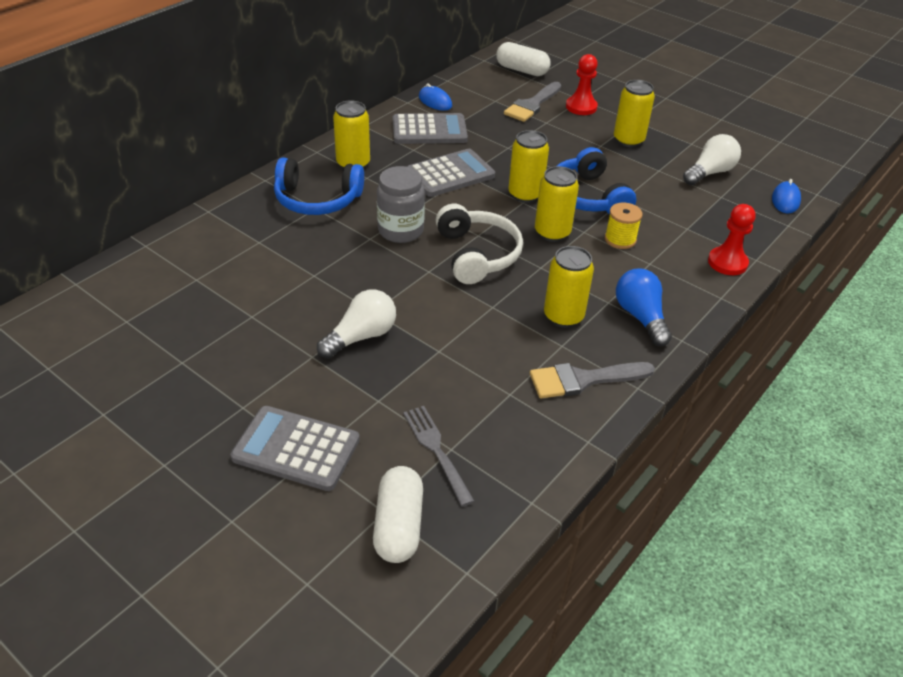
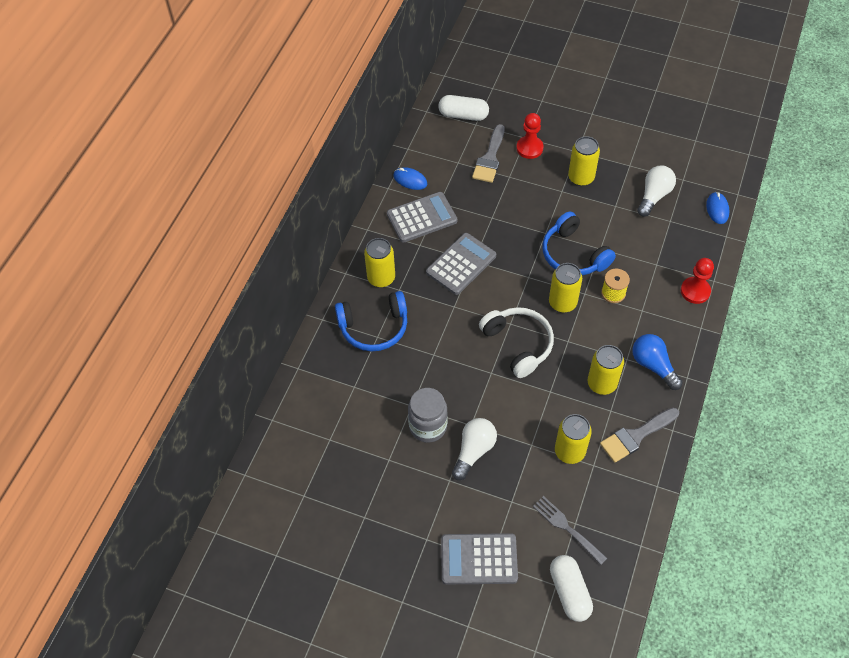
camera: 15 degrees left, 15 degrees up
(400, 231) = (452, 339): grey jar -> grey jar (428, 426)
(525, 194) = (527, 268): yellow can -> yellow can (569, 451)

